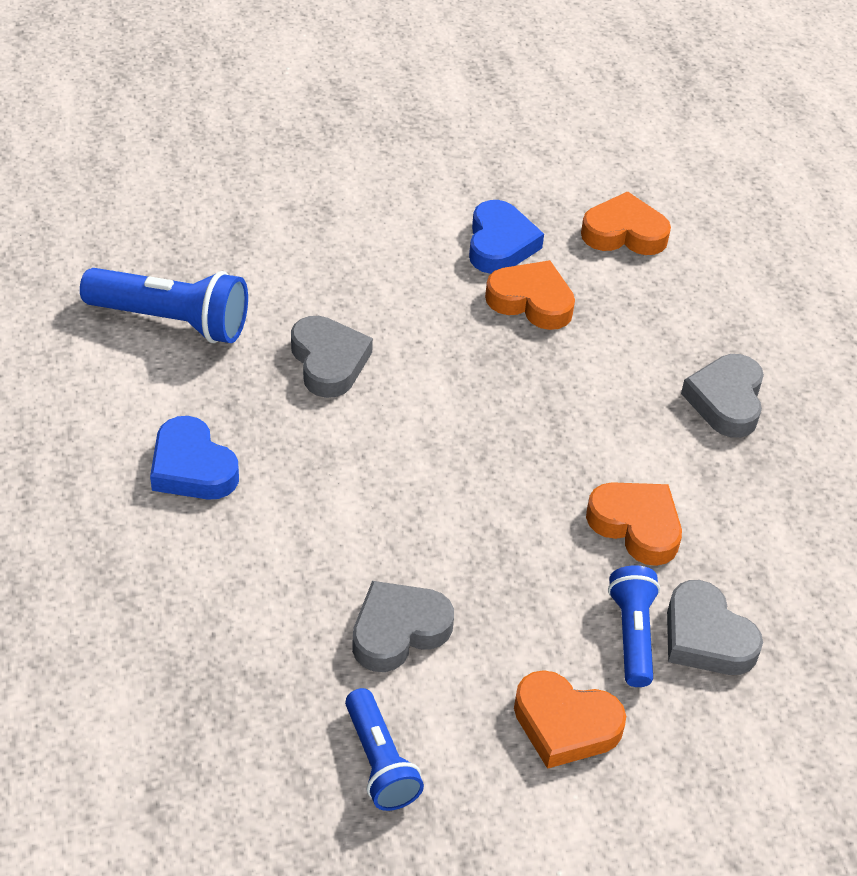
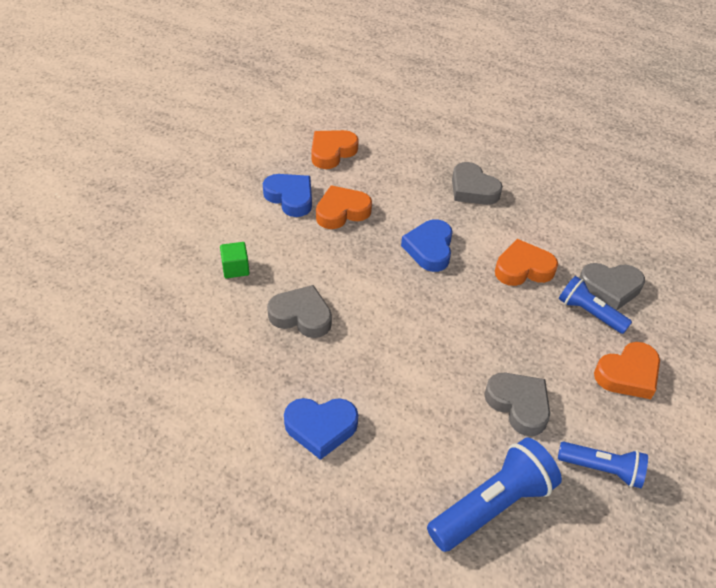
camera: 50 degrees left, 0 degrees up
(172, 320) = (195, 367): blue flashlight -> blue flashlight (492, 505)
(338, 267) = (235, 268): none -> green cube
(398, 631) = (518, 405): grey heart -> grey heart turned 135 degrees clockwise
(563, 415) = (429, 249): none -> blue heart

